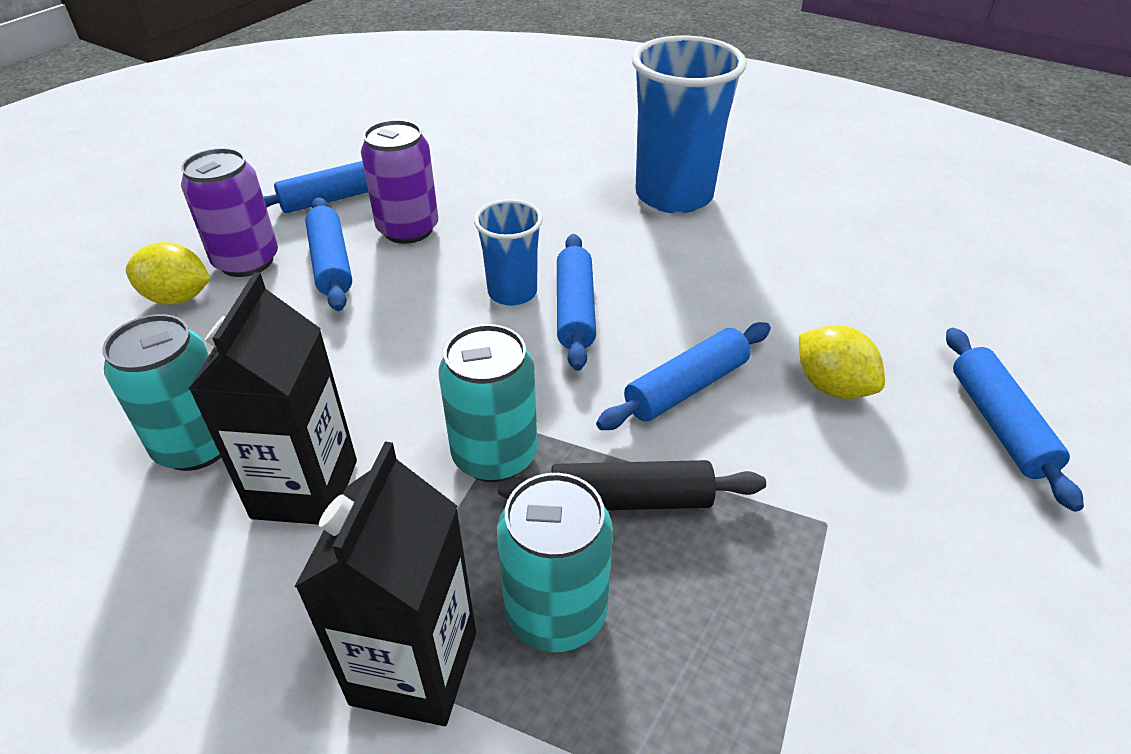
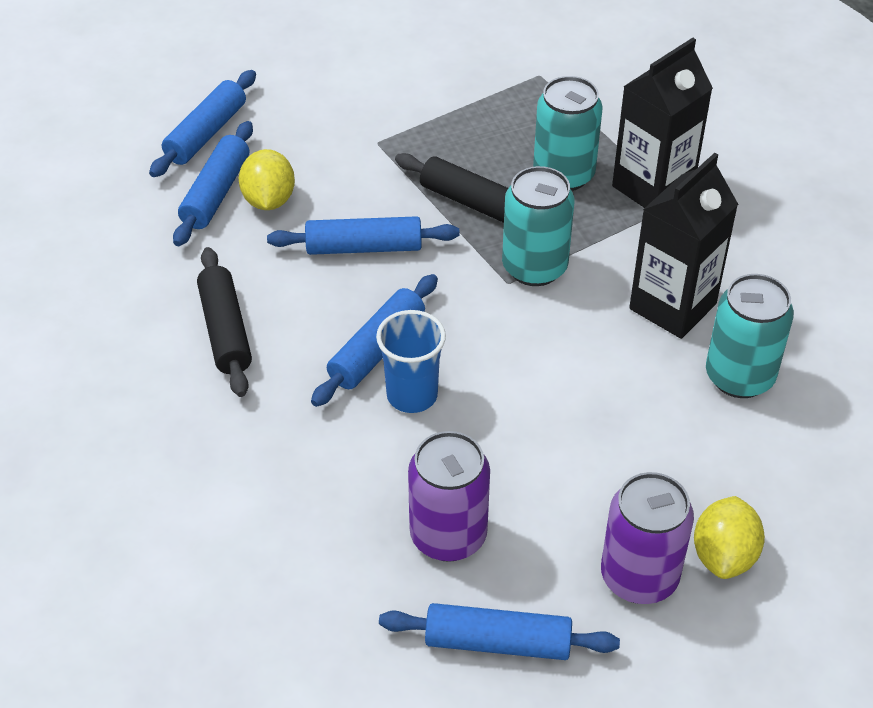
camera: 145 degrees left, 5 degrees up
(178, 298) = (724, 556): yellow lemon -> yellow lemon turned 60 degrees clockwise
(331, 263) = (554, 525): blue rolling pin -> blue rolling pin (216, 193)
(674, 195) = (143, 434): blue cup -> none
(709, 269) = (225, 330): none -> black rolling pin

